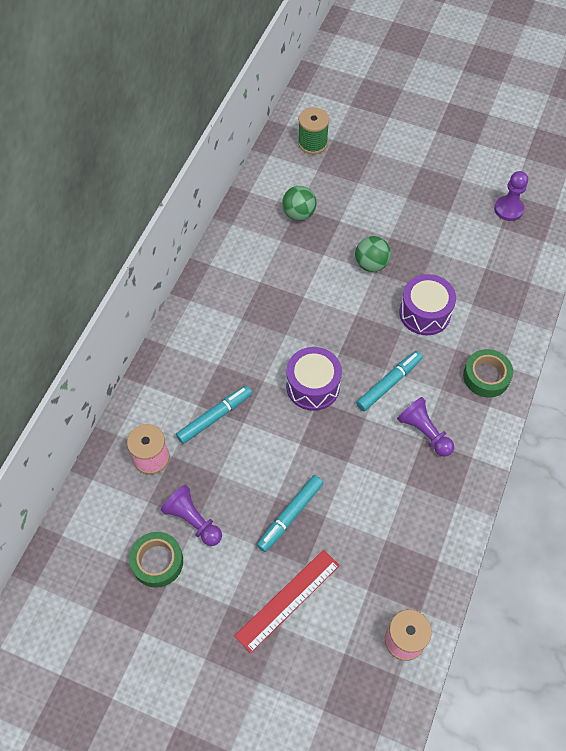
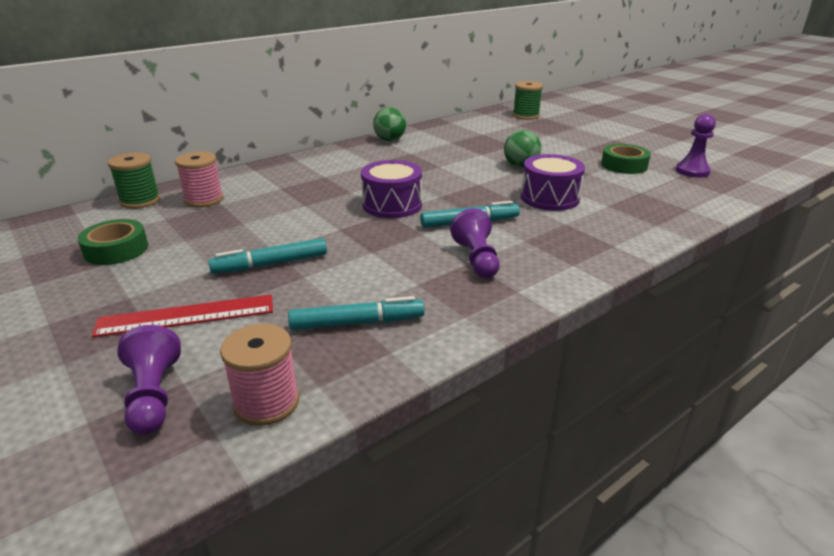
camera: 30 degrees right, 30 degrees down
(97, 488) = (140, 201): none -> green spool
(193, 520) = (182, 239): purple pawn -> purple pawn (153, 396)
(215, 417) = (284, 196): turquoise marker -> turquoise marker (357, 323)
(298, 214) = (480, 136): green ball -> green ball (390, 140)
(486, 376) = (586, 246): green tape -> green tape (624, 165)

